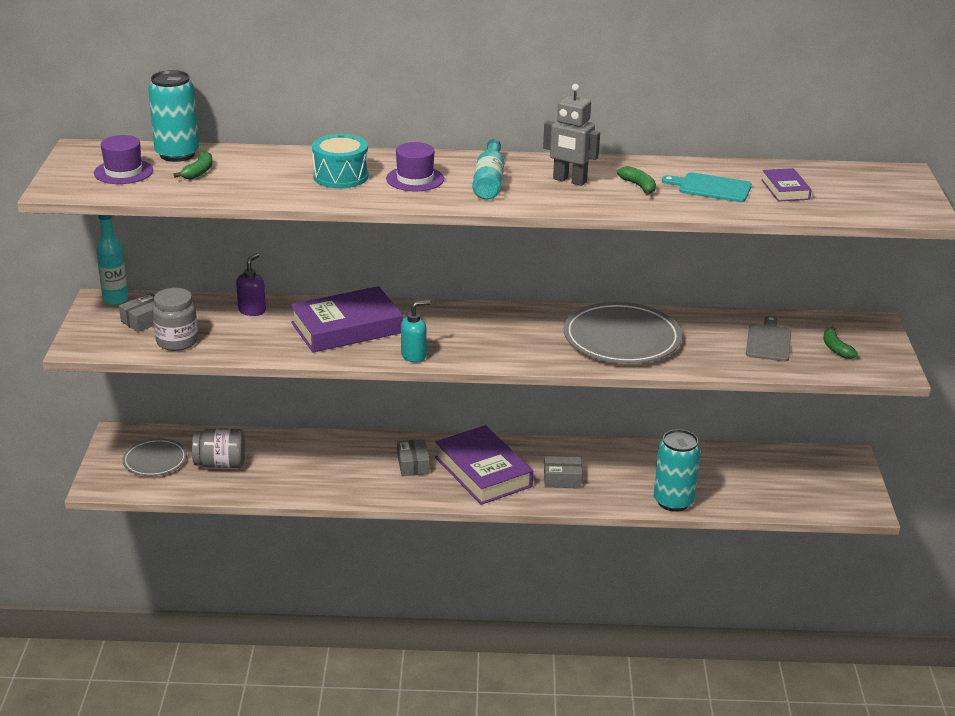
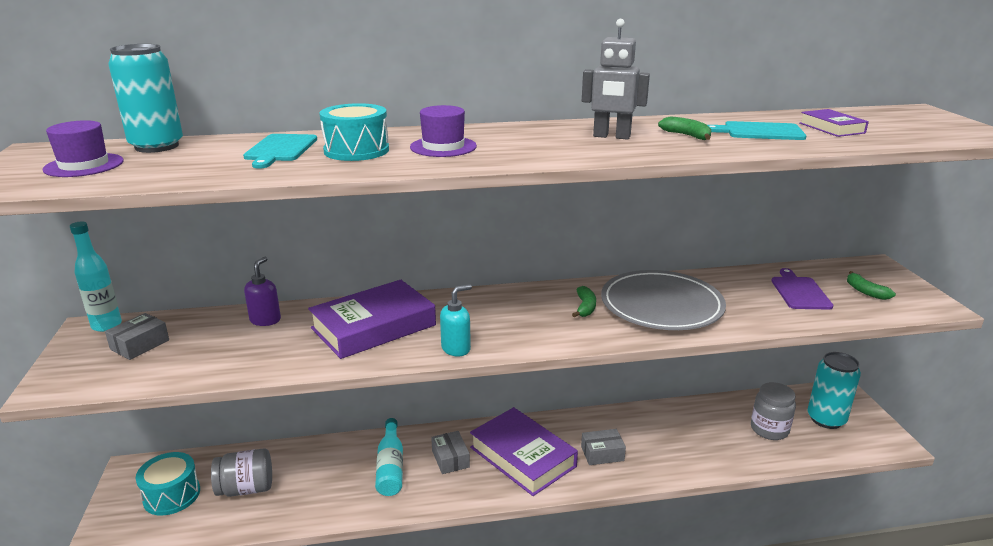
camera: 10 degrees left, 5 degrees down
(155, 460) = (172, 495): grey plate -> turquoise drum
(177, 341) = (177, 365): grey jar -> grey jar (769, 429)
(199, 172) = (182, 159): green banana -> green banana (585, 307)
(278, 168) = (280, 149): none -> turquoise cutting board
(489, 181) = (526, 143): turquoise bottle -> turquoise bottle (390, 467)
(673, 501) = (717, 462): turquoise can -> turquoise can (826, 419)
(768, 341) = (799, 292): grey cutting board -> purple cutting board

